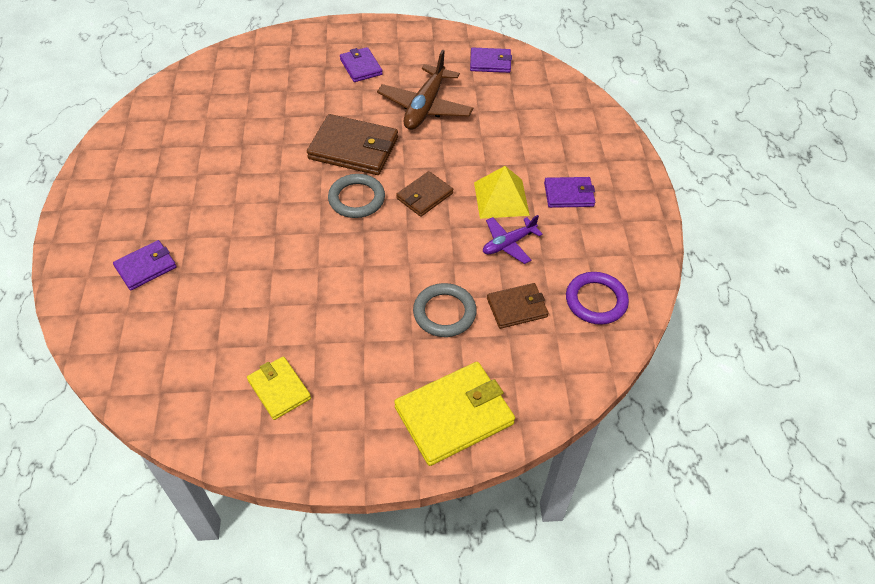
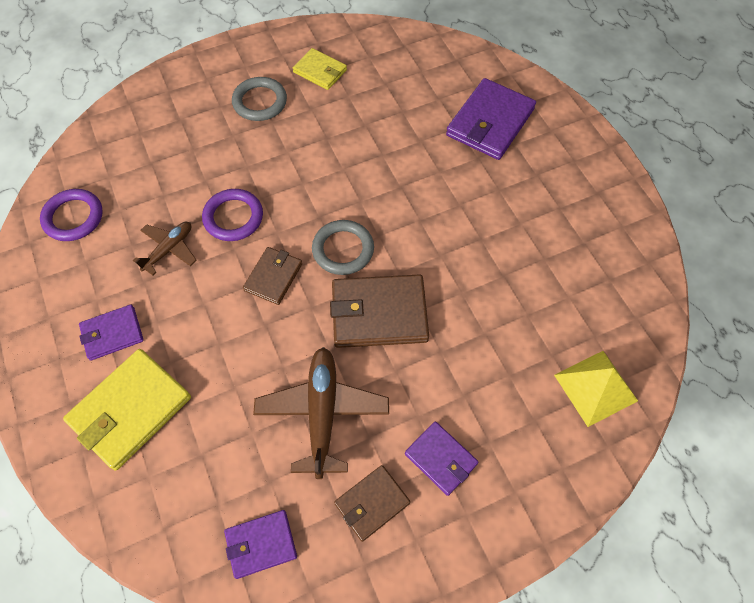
camera: 160 degrees right, 10 degrees up
(146, 267) = (490, 122): purple wallet -> purple wallet, size x1.72
(441, 254) = (233, 217): none -> purple ring
(444, 313) = (212, 164): grey ring -> grey ring (260, 102)
(454, 415) = (180, 92): yellow wallet -> yellow wallet (130, 410)
(501, 198) = (189, 302): yellow pyramid -> yellow pyramid (595, 387)
(508, 244) = (169, 249): purple plane -> brown plane
(517, 307) = (148, 188): brown wallet -> brown wallet (372, 503)

